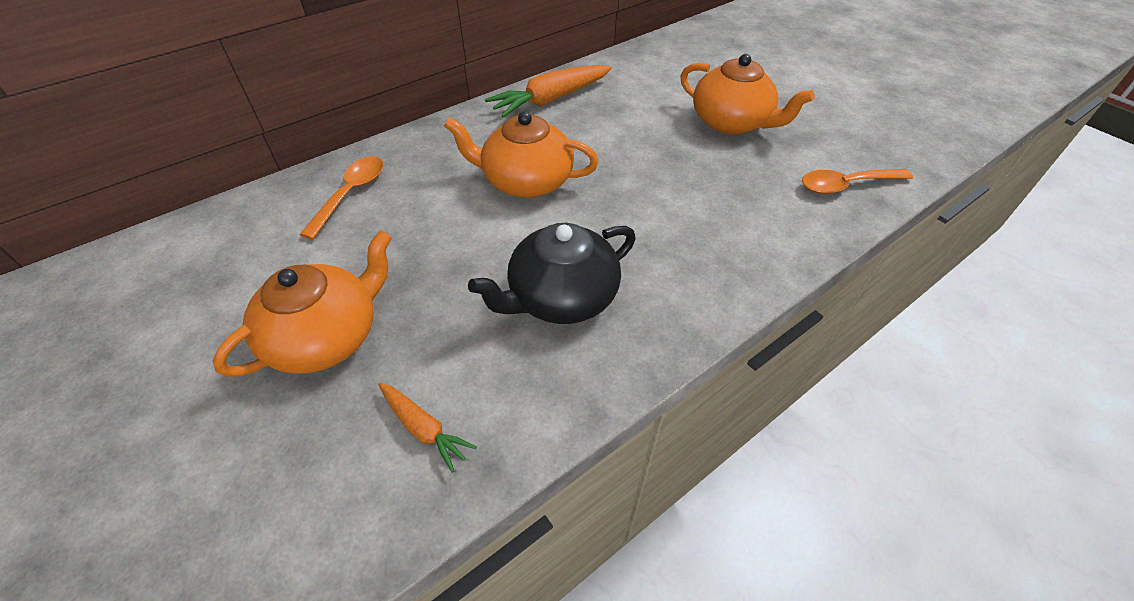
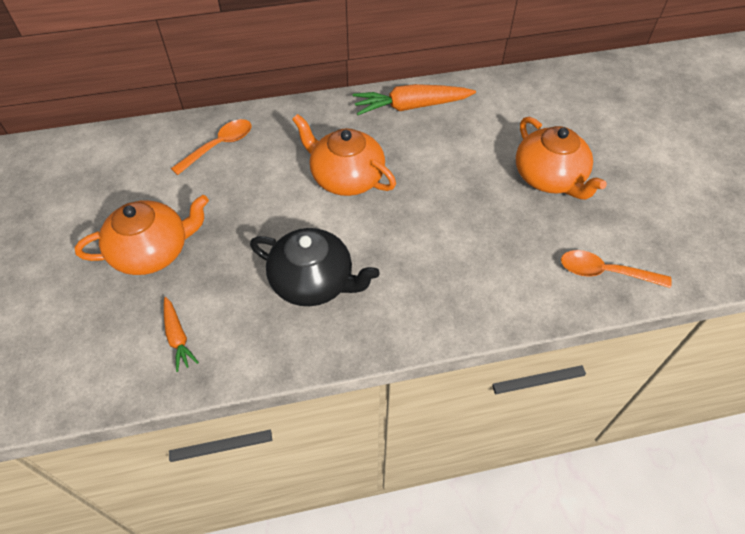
camera: 25 degrees right, 5 degrees up
(561, 297) = (313, 282): black teapot -> black teapot turned 150 degrees counterclockwise

